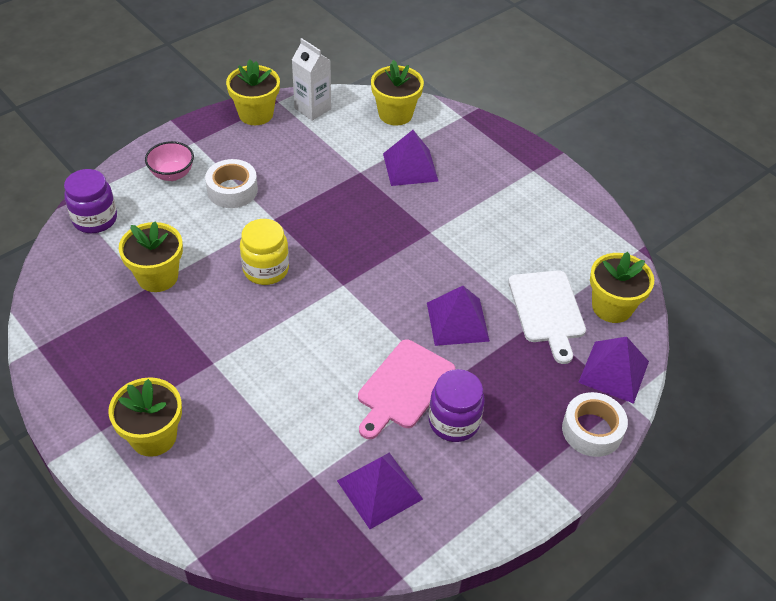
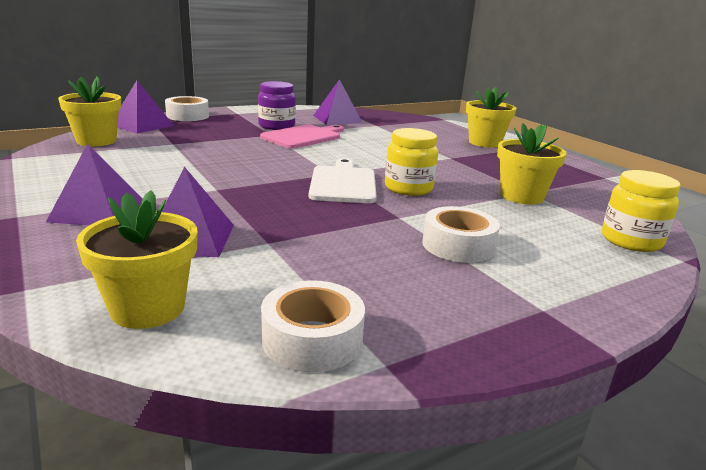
camera: 170 degrees left, 25 degrees down
(95, 219) = (631, 241): purple jar -> yellow jar
(172, 174) = (556, 271): pink bowl -> none
(256, 114) = (434, 343): yellow flower pot -> none
(312, 109) = (312, 339): white carton -> white tape
(457, 321) = (239, 150): purple pyramid -> purple pyramid (97, 211)
(547, 310) = (155, 145): white cutting board -> white cutting board (343, 183)

